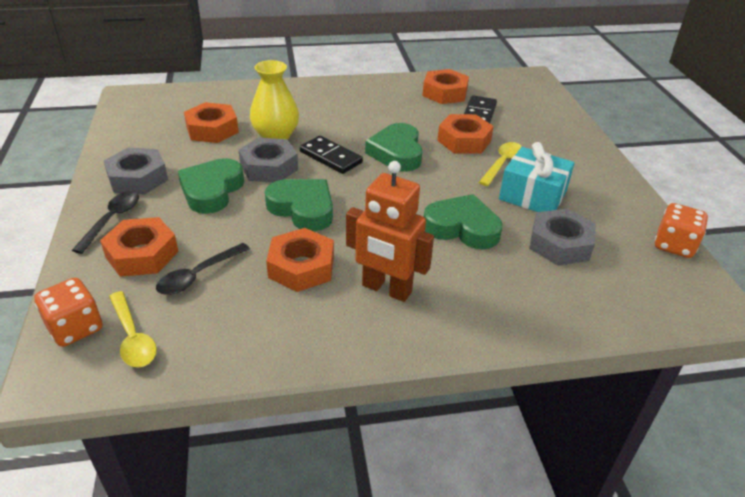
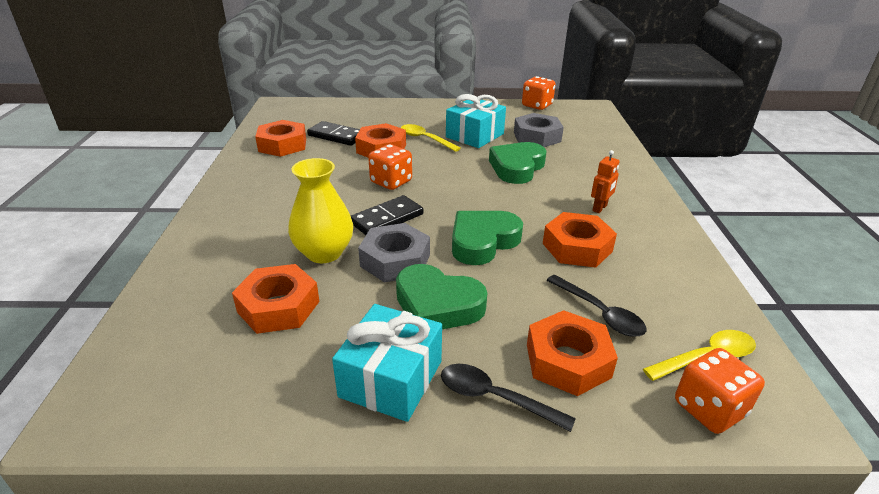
camera: 80 degrees left, 5 degrees down
(138, 178) = (391, 379): grey nut -> turquoise gift
(386, 289) = (600, 208): orange robot -> orange robot, size x0.50
(397, 153) = (391, 182): green heart -> orange dice

